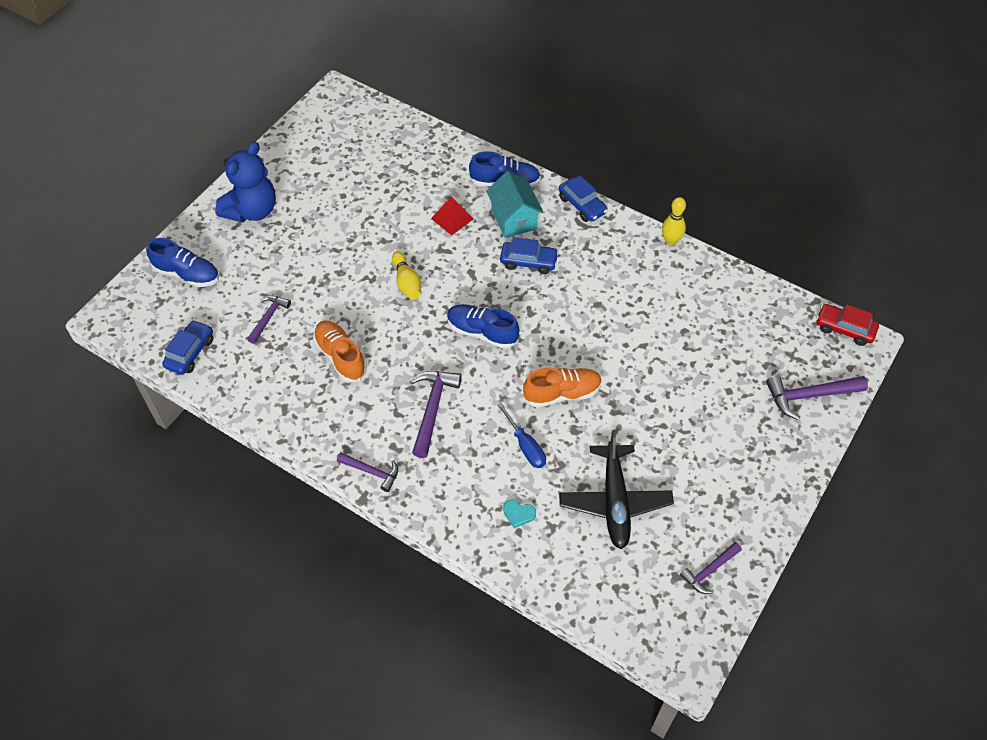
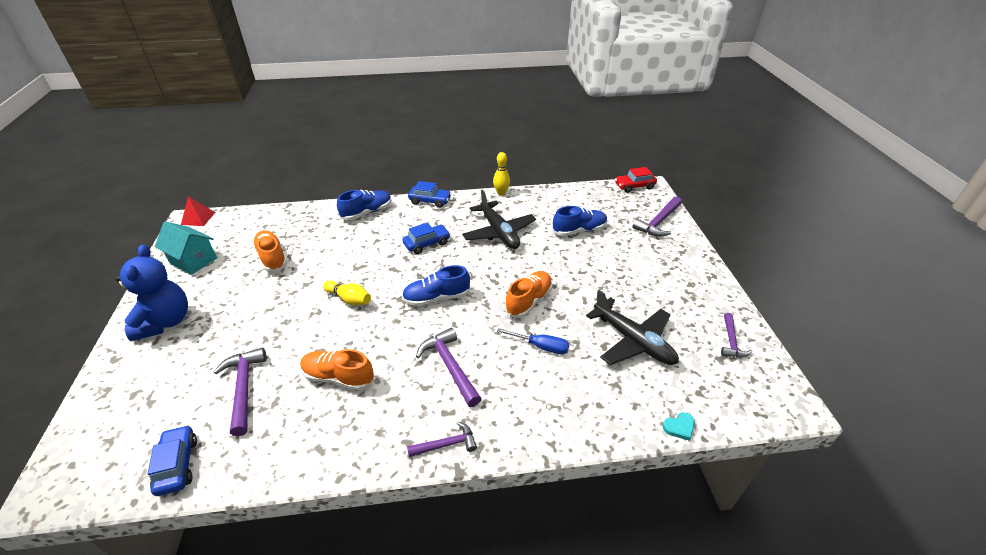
camera: 40 degrees left, 15 degrees down
(187, 274) = (127, 402): blue shoe -> blue shoe (579, 230)
(268, 317) = (244, 388): purple hammer -> purple hammer, size x1.58
(377, 189) = (272, 257): none -> orange shoe
(452, 218) = (348, 247): red pyramid -> red pyramid (198, 218)
(514, 219) = (393, 227): turquoise house -> turquoise house (193, 260)
(518, 514) = (586, 393): turquoise heart -> turquoise heart (679, 427)
(614, 294) = (499, 232): none -> black plane

